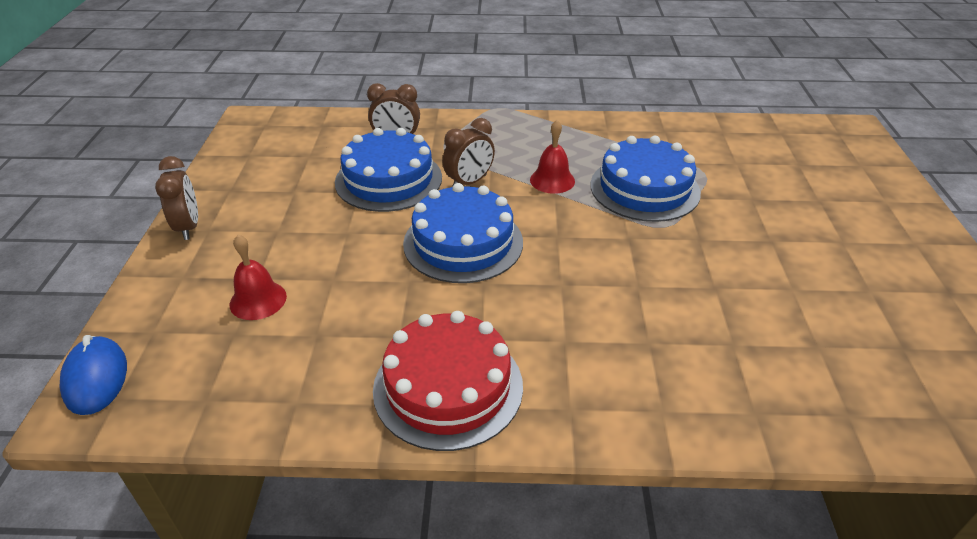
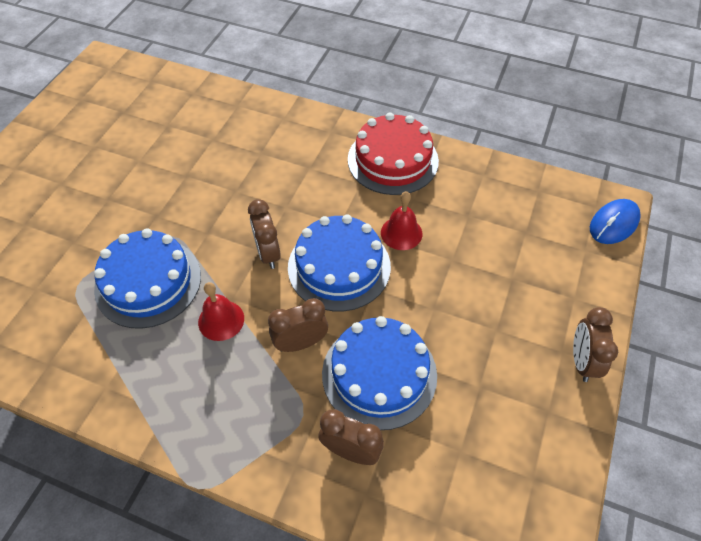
camera: 160 degrees left, 15 degrees up
(96, 378) = (613, 224): blue mouse -> blue mouse turned 45 degrees clockwise
(258, 300) = (510, 256): red bell -> red bell (401, 233)
(547, 236) = (268, 253): none -> brown clock

